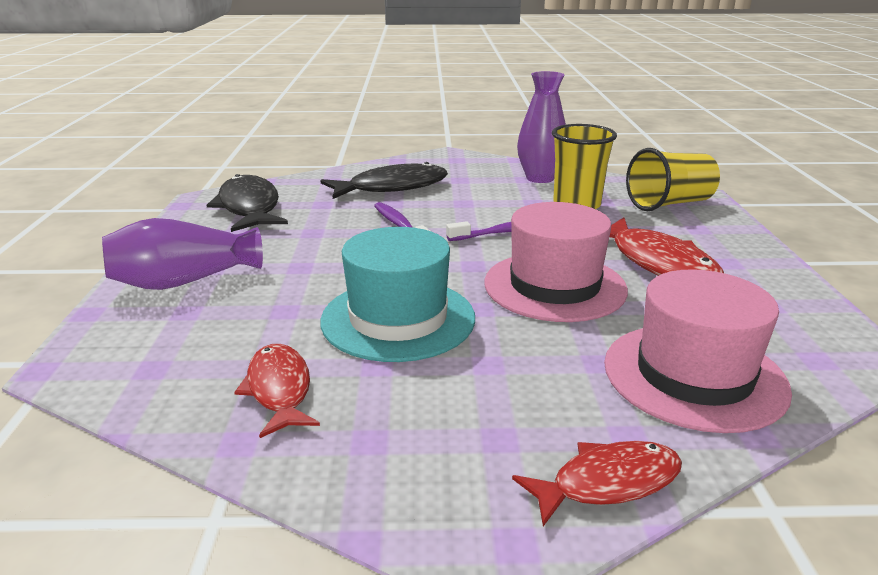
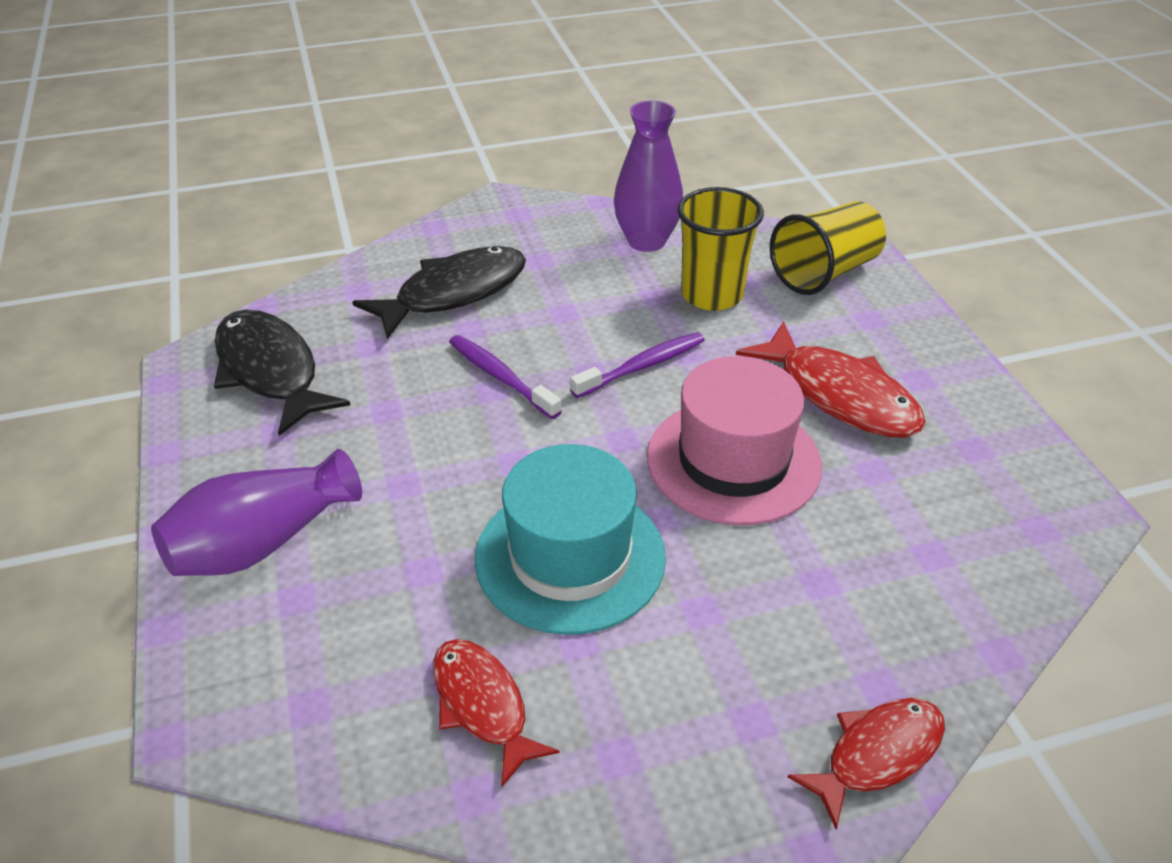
camera: 15 degrees left, 15 degrees up
(694, 375) = (923, 581): pink hat -> none

